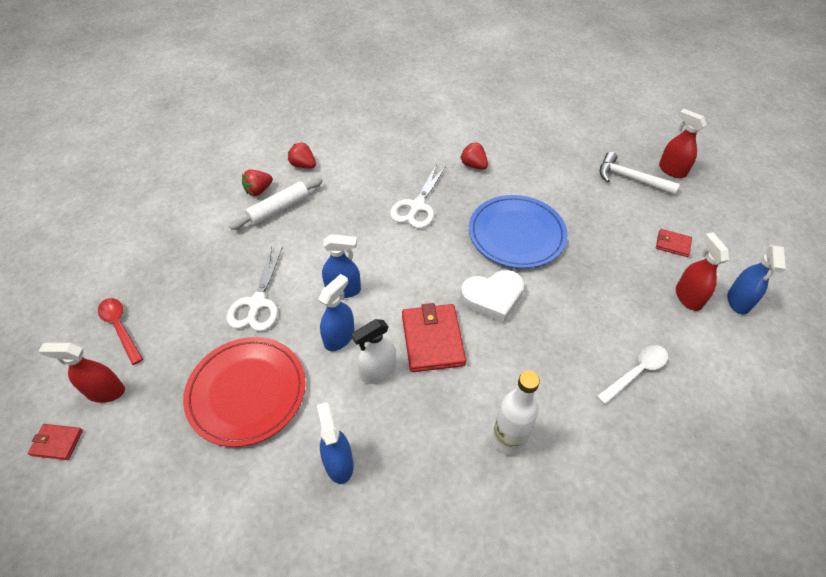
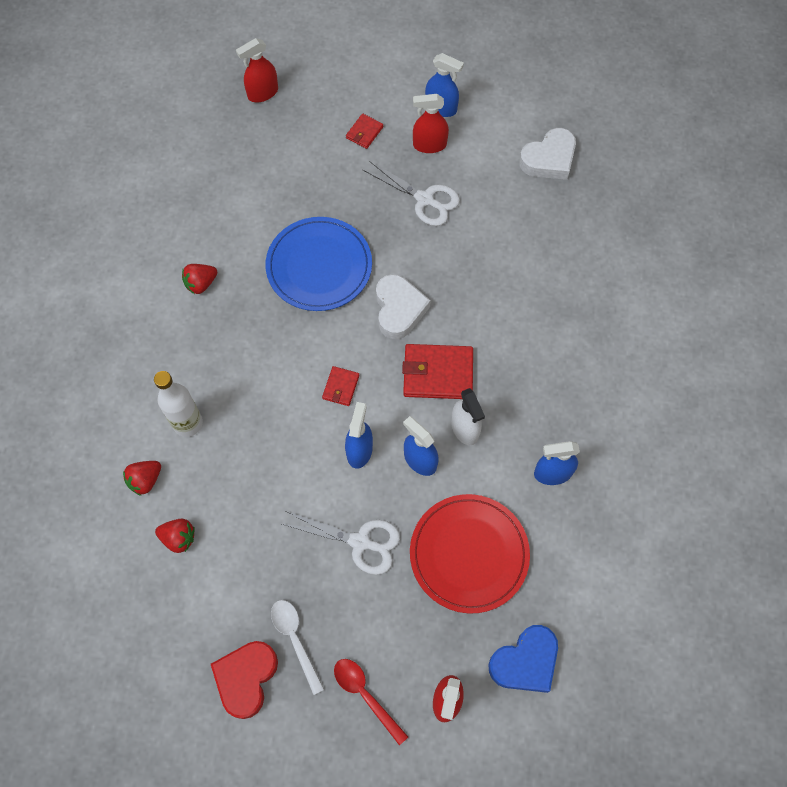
camera: 80 degrees left, 15 degrees up
(57, 443) = (499, 742): red wallet -> red wallet (341, 387)
(120, 327) = (365, 695): red spoon -> red spoon turned 75 degrees clockwise
(133, 458) = (525, 662): none -> blue heart
(145, 247) = (246, 678): none -> red heart
(258, 190) = (178, 538): red strawberry -> red strawberry turned 45 degrees counterclockwise
(279, 209) = (218, 514): white rolling pin -> none
(417, 206) = (253, 357): white scissors -> white scissors (424, 199)
(508, 440) = (549, 332): white bottle -> white bottle (188, 423)
(630, 178) = (265, 135): white hammer -> none
(636, 372) = (500, 214): white spoon -> white spoon (295, 640)
(735, 415) = (549, 159): none -> white heart

